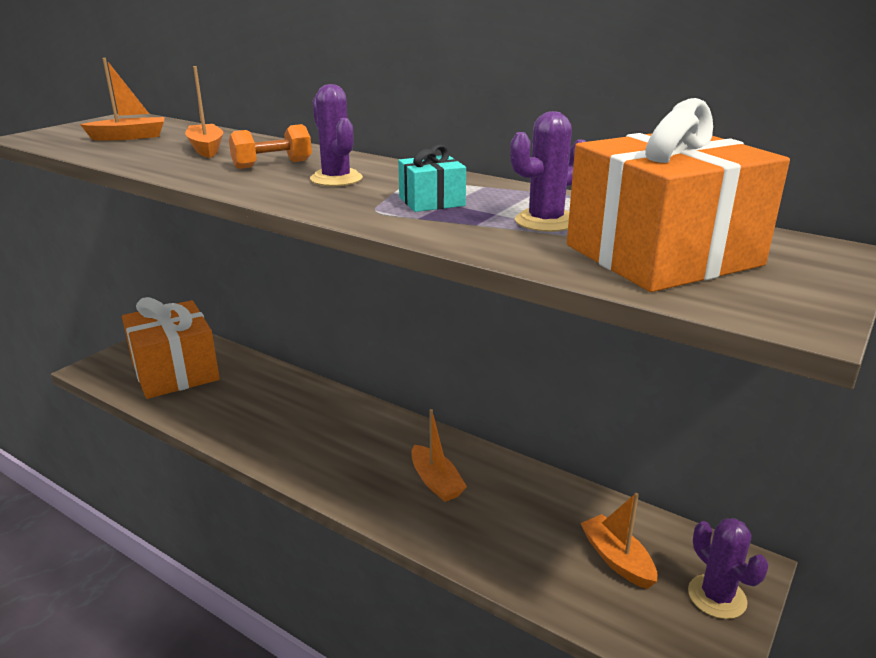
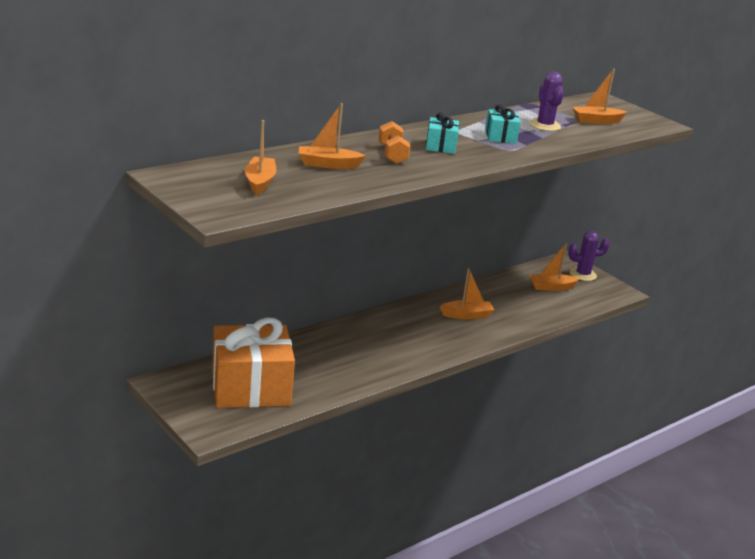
camera: 75 degrees left, 0 degrees up
(336, 179) = (440, 146): purple cactus -> turquoise gift
(662, 255) = (596, 121): orange gift -> orange boat

